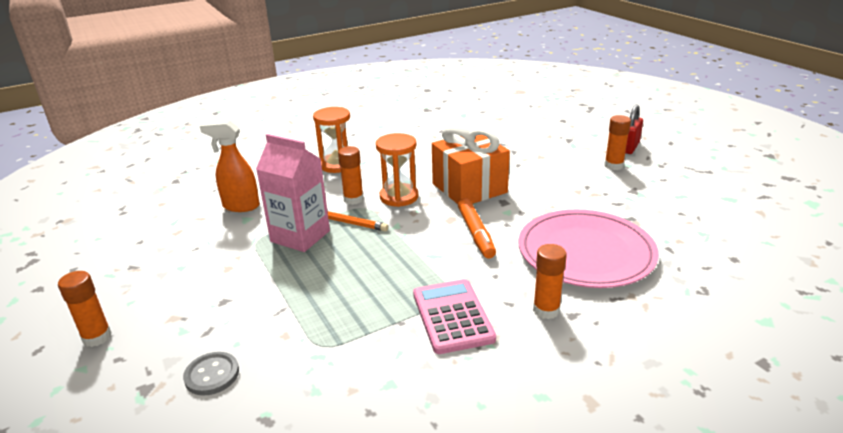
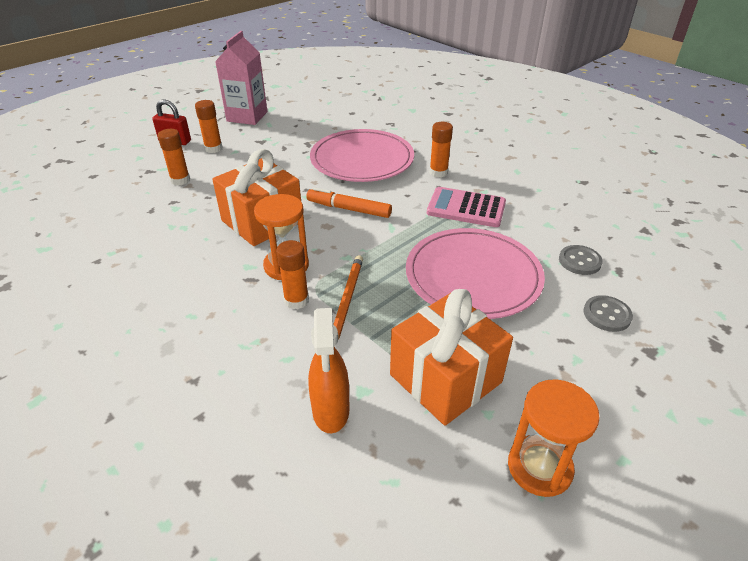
camera: 105 degrees left, 10 degrees up
(97, 337) = (632, 429): orange glue stick -> orange glue stick (180, 180)
(226, 254) = (445, 378): none -> orange gift
(300, 236) = (387, 323): pink carton -> pink carton (247, 116)
(304, 387) = (579, 261): none -> grey button
(328, 293) = (473, 276): none -> pink plate
(337, 165) = (198, 340): orange hourglass -> orange hourglass (539, 467)
(452, 316) = (466, 208): pink calculator -> pink calculator turned 45 degrees clockwise
(476, 233) = (348, 209): orange marker -> orange marker turned 135 degrees counterclockwise

